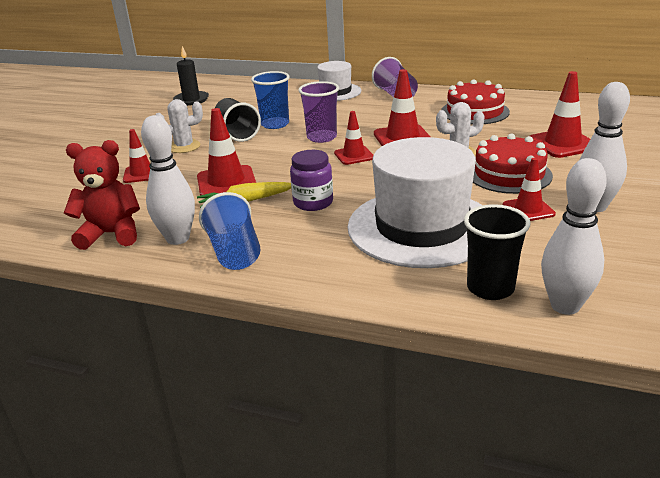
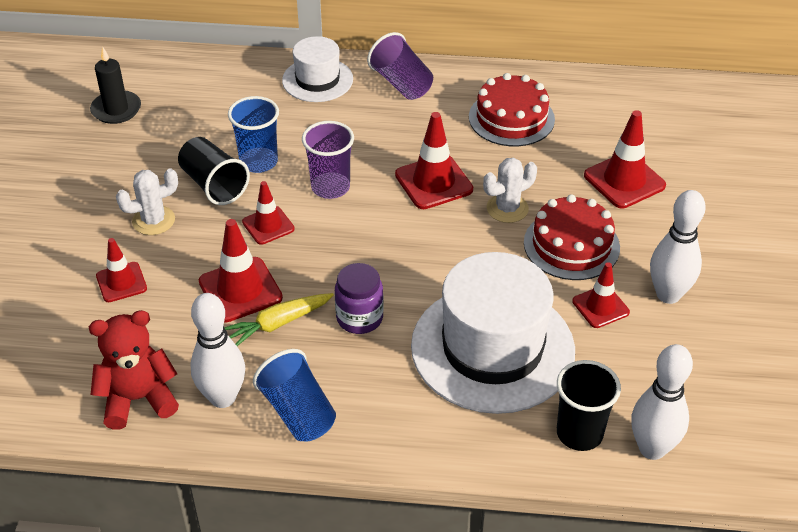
camera: 15 degrees left, 15 degrees up
(354, 155) = (382, 223): red traffic cone -> red traffic cone (268, 225)

